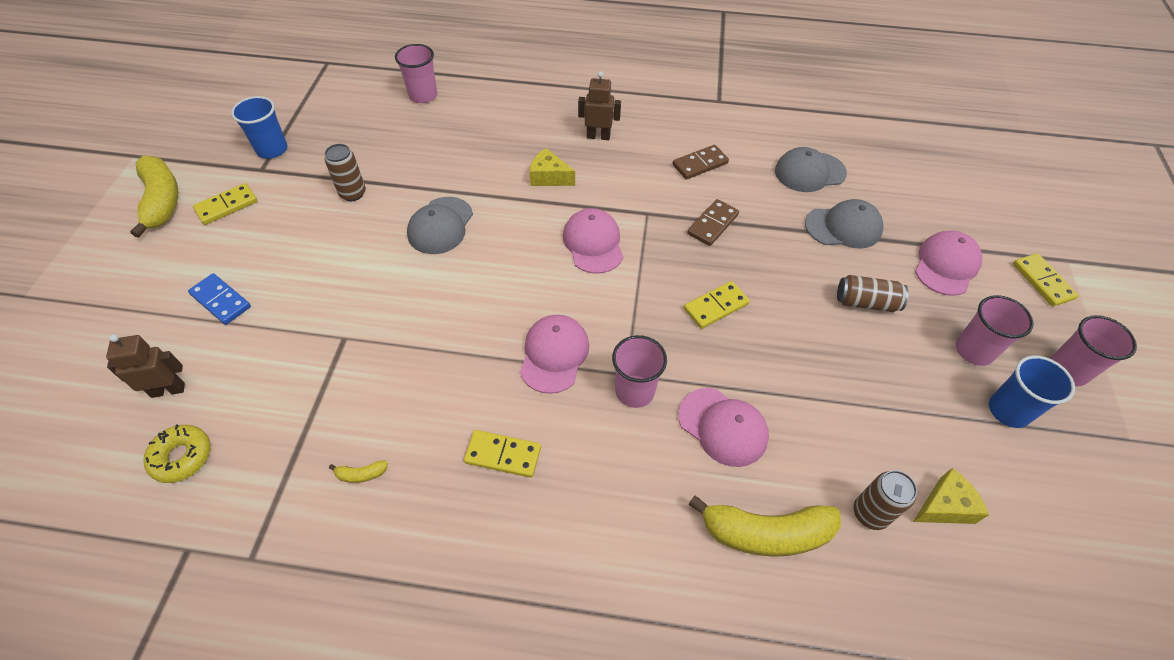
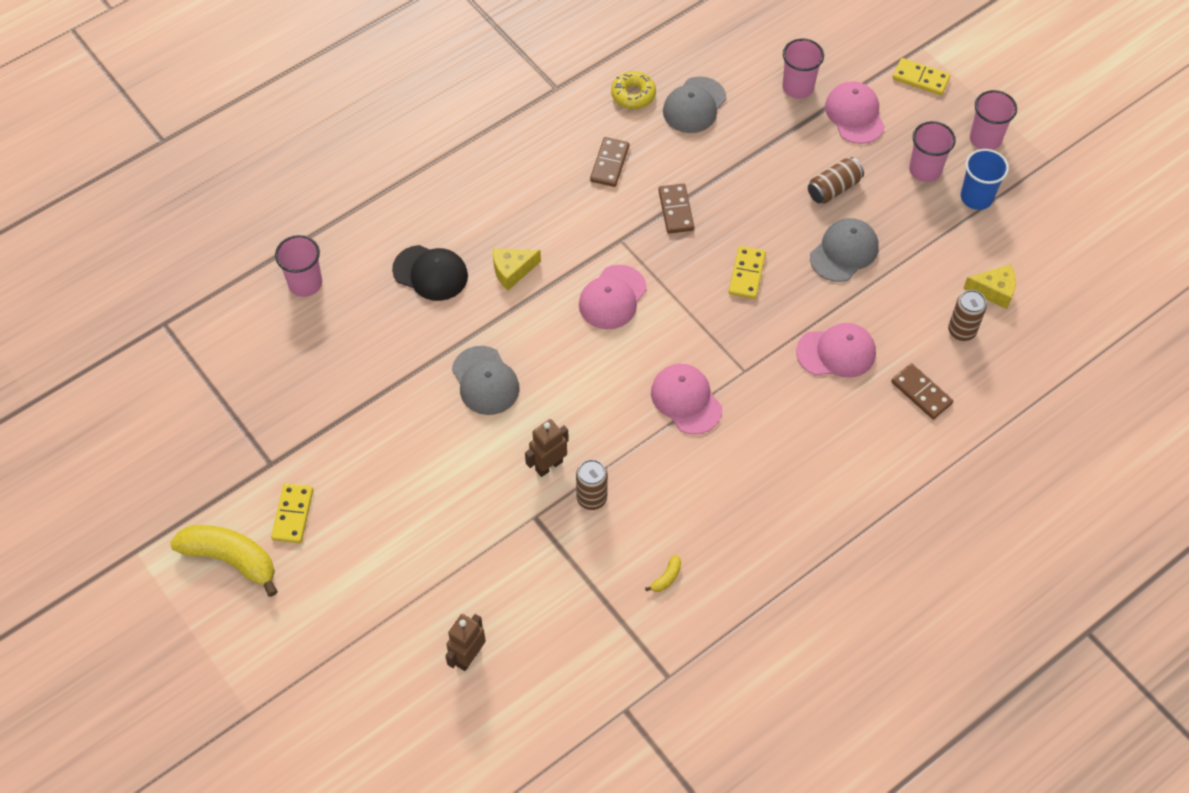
camera: 45 degrees left, 5 degrees up
(182, 457) = (543, 677): yellow donut -> yellow donut (633, 95)
(221, 301) = (408, 577): blue domino -> none
(272, 149) = (251, 441): blue cup -> none
(353, 193) = (379, 416): brown can -> brown can (591, 498)
(498, 141) = (430, 273): none -> black cap
(503, 455) = (734, 488): yellow domino -> none
(593, 243) = (612, 297): pink cap -> pink cap turned 90 degrees counterclockwise
(598, 136) = (503, 202): brown robot -> brown robot (548, 465)
(634, 391) = (762, 377): pink cup -> pink cup (798, 87)
(765, 533) = (921, 393): yellow banana -> brown domino
(843, 227) = (763, 137): grey cap -> grey cap (844, 252)
(944, 506) = (994, 291): yellow cheese -> yellow cheese turned 75 degrees clockwise

